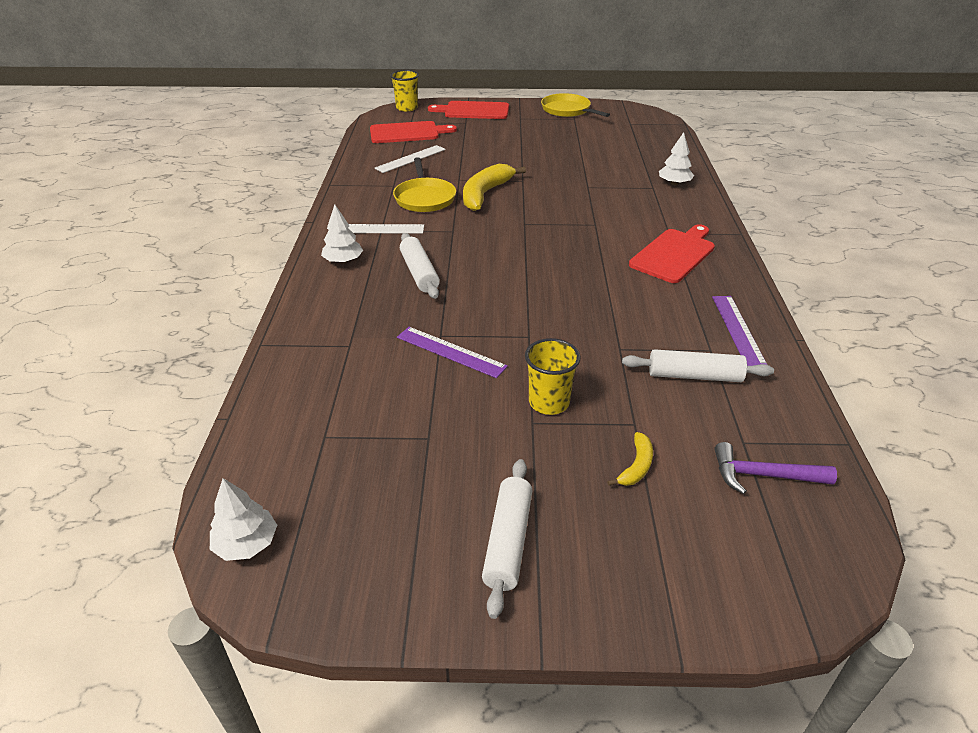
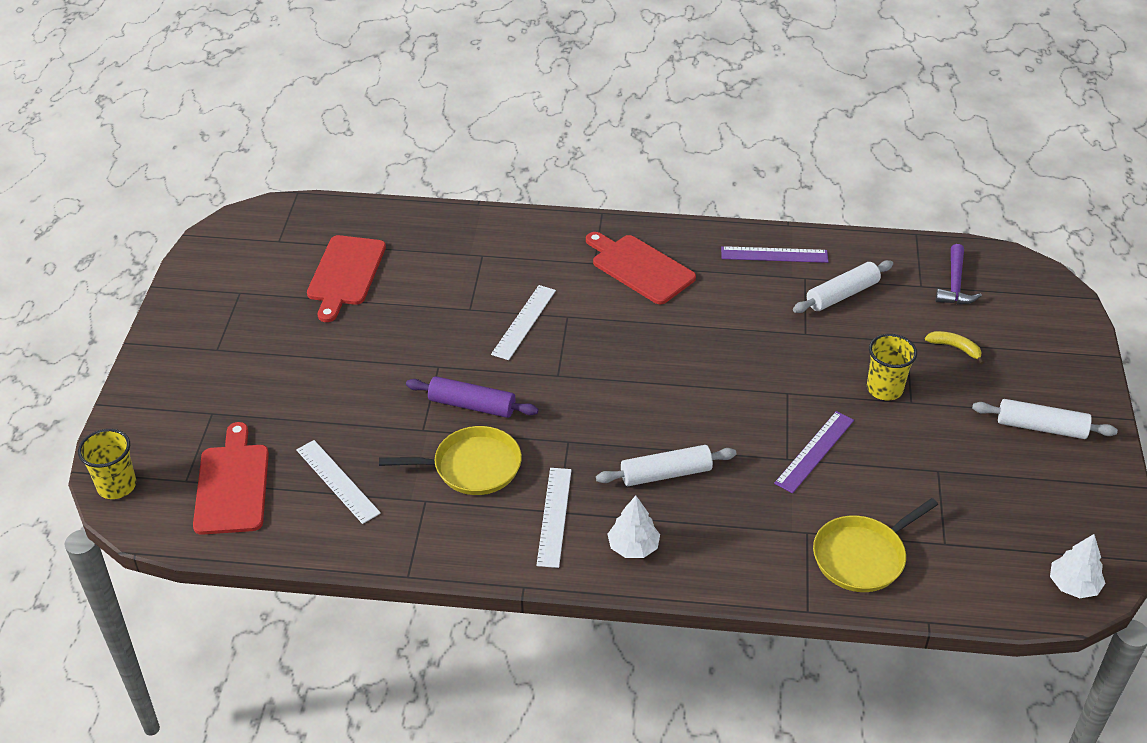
camera: 85 degrees left, 5 degrees up
(473, 111) = (164, 401): red cutting board -> red cutting board (345, 274)
(485, 194) = (472, 405): yellow banana -> purple rolling pin
(567, 110) = (204, 295): yellow pan -> yellow pan (862, 556)
(581, 207) = (524, 322): none -> white ruler
(674, 183) = (475, 236): white tree -> none
(694, 376) = (842, 295): white rolling pin -> white rolling pin turned 45 degrees clockwise

